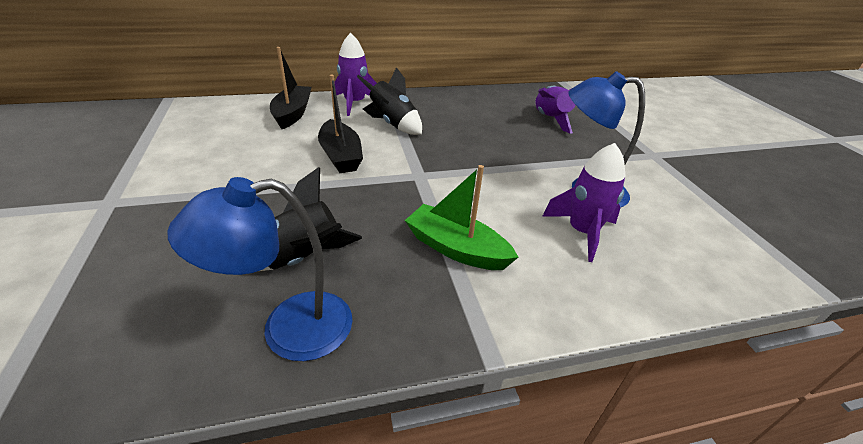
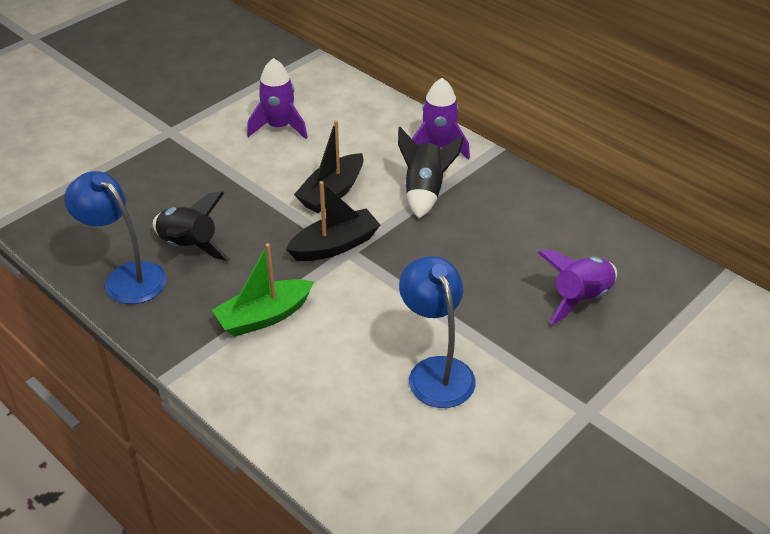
camera: 60 degrees right, 5 degrees up
(293, 114) = (372, 126): black boat -> black boat (335, 245)
(456, 248) = (264, 316): green boat -> green boat turned 120 degrees counterclockwise
(582, 232) = (355, 386): purple rocket -> purple rocket (279, 127)

